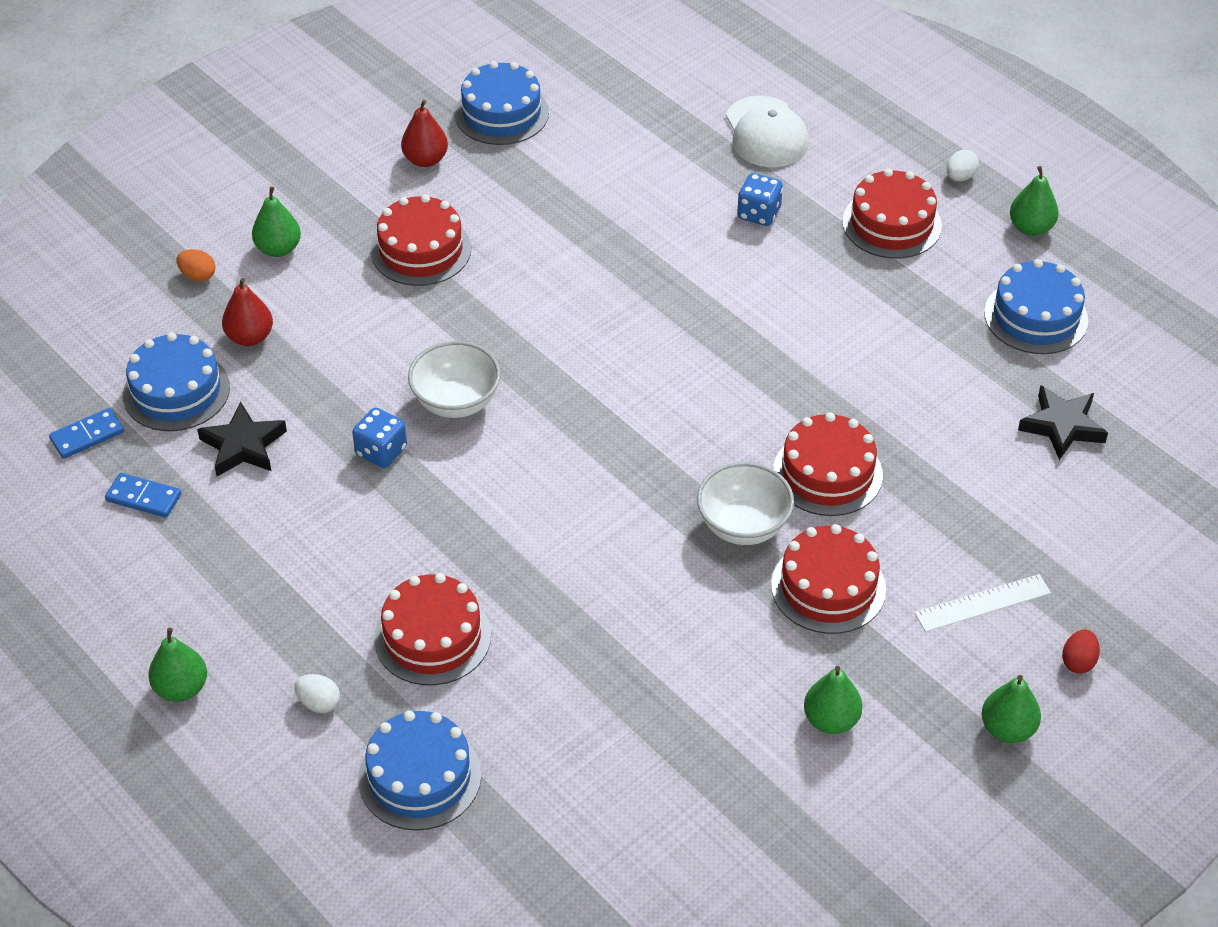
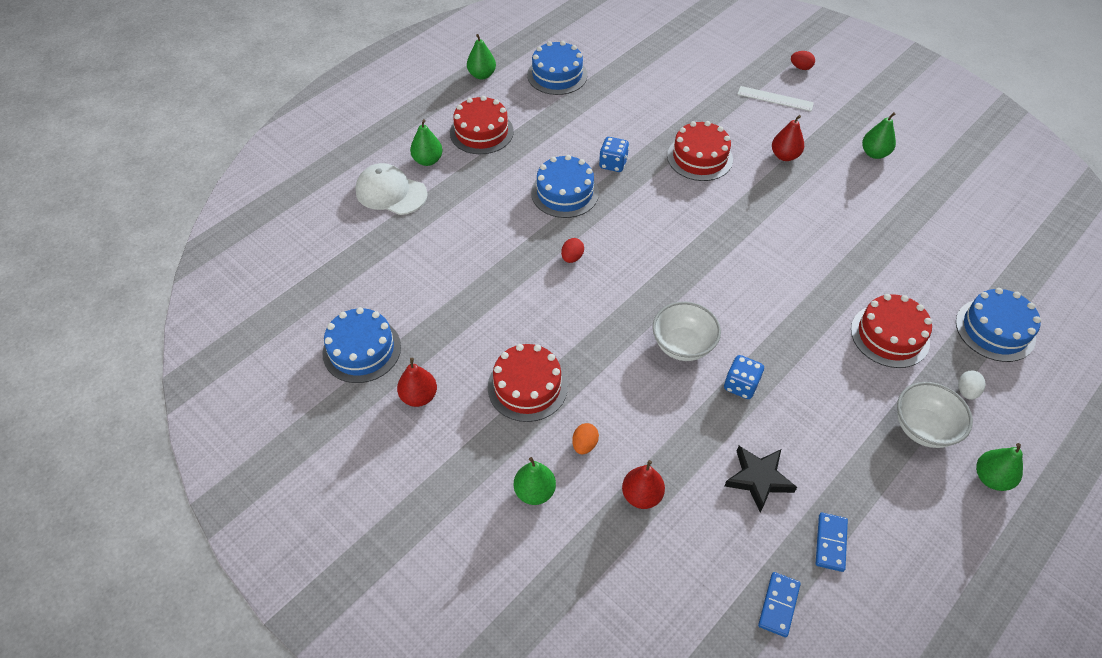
camera: 95 degrees left, 5 degrees up
(87, 436) = (778, 605): blue domino -> blue domino turned 60 degrees clockwise
(176, 391) = (712, 541): blue cake -> blue cake (565, 193)
(198, 276) = (574, 552): orange egg -> orange egg (584, 444)
(626, 305) = (572, 257): none -> red egg
(743, 526) = (751, 192): white bowl -> white bowl (923, 428)
(759, 214) = (475, 194): blue dice -> blue dice (613, 164)
(766, 133) = (391, 192): white cap -> white cap turned 135 degrees counterclockwise
(828, 587) = (784, 156): red cake -> red pear
(960, 177) = (436, 102): white egg -> none
(983, 603) = (775, 98): white ruler -> white ruler turned 45 degrees counterclockwise
(1007, 729) = (852, 92): green pear -> green pear (428, 160)
(1062, 426) = (641, 68): black star -> none

